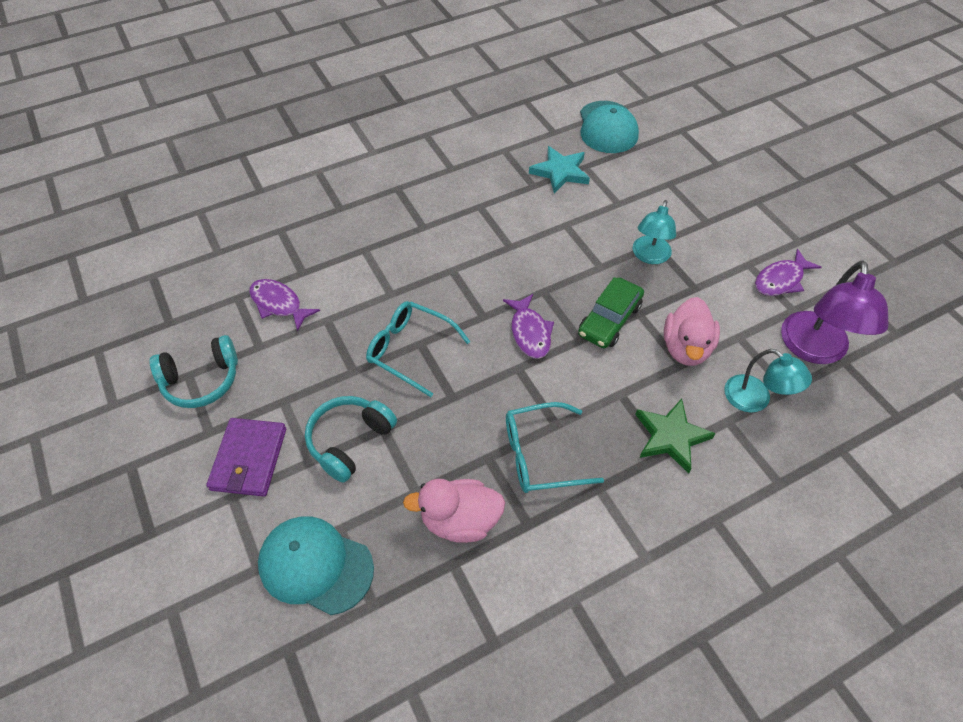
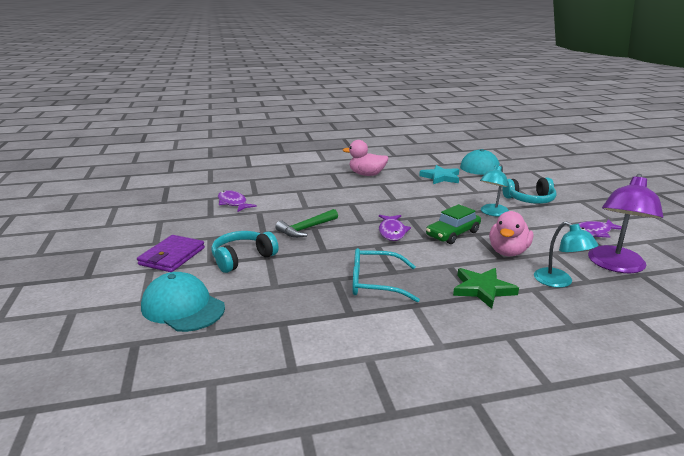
camera: 15 degrees right, 30 degrees down
(201, 380) = (166, 223): turquoise headphones -> turquoise headphones (529, 200)
(411, 350) = (306, 229): turquoise glasses -> green hammer
(460, 520) = (299, 303): pink duck -> pink duck (366, 174)

